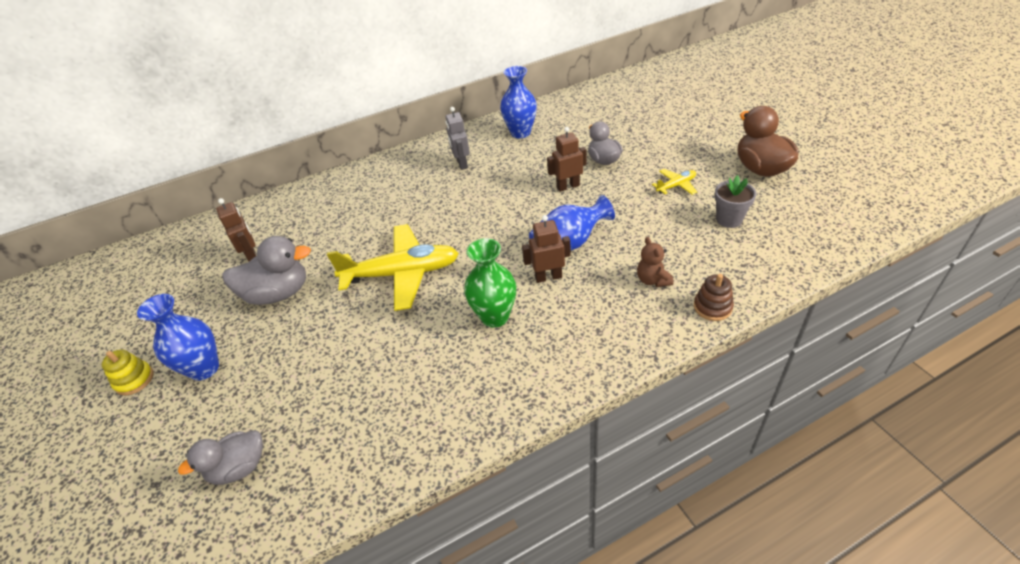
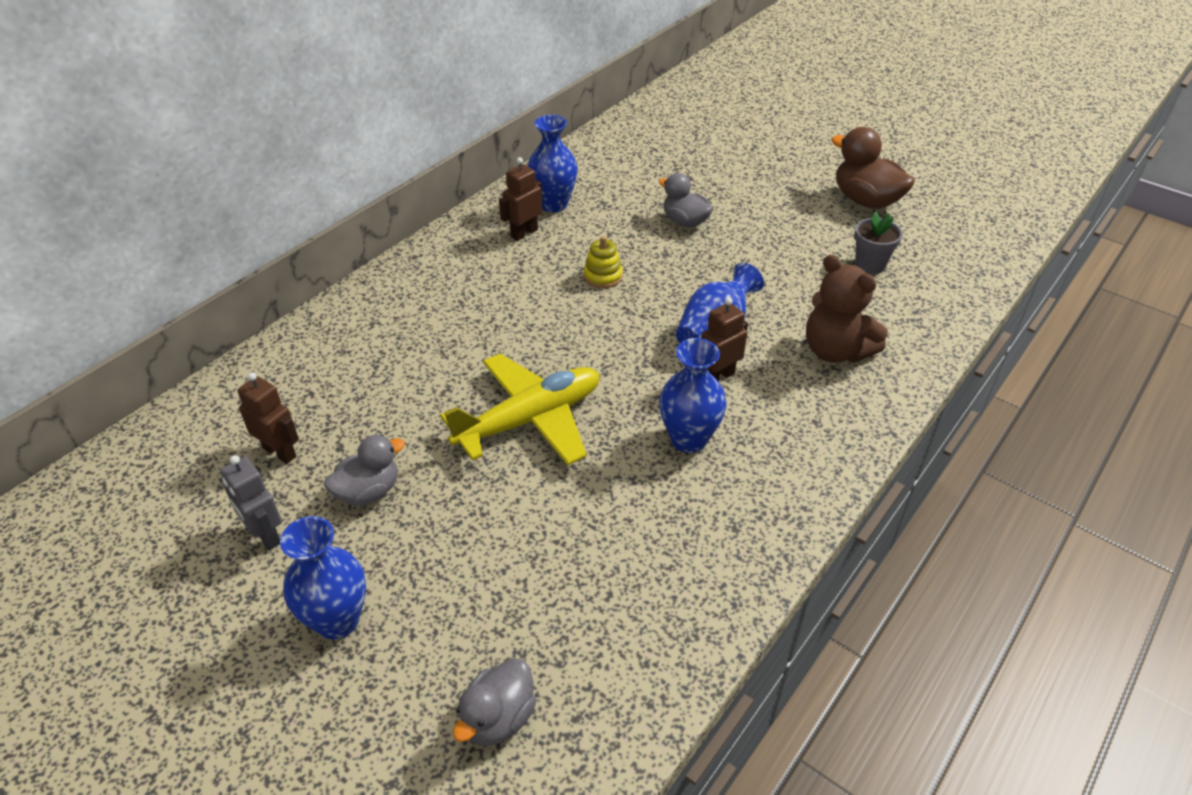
camera: 30 degrees left, 0 degrees up
(134, 380) = (234, 671): yellow stacking toy -> yellow stacking toy (603, 276)
(278, 293) = (368, 492): grey duck -> grey duck, size x0.66
(462, 164) = (502, 260): grey robot -> grey robot (265, 535)
(495, 317) = (688, 439): green vase -> blue vase
(568, 186) = (664, 263): brown robot -> brown robot (524, 233)
(652, 280) = (835, 351): brown teddy bear -> brown teddy bear, size x1.82
(676, 186) = (789, 237): yellow plane -> none
(712, 307) = (914, 364): brown stacking toy -> none

